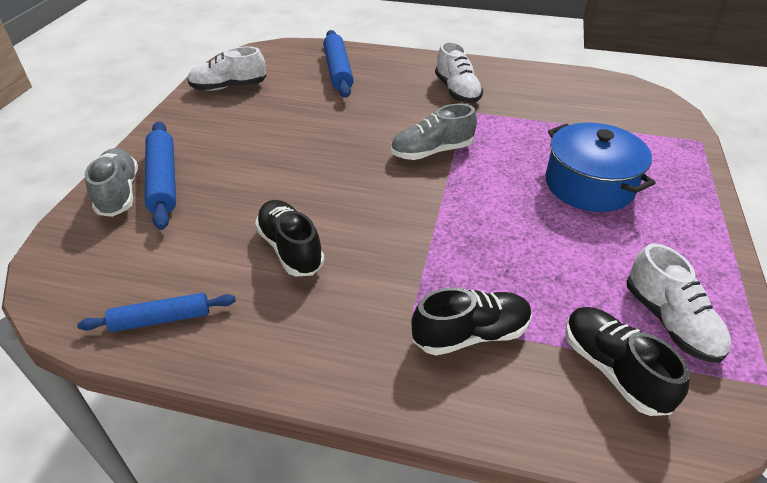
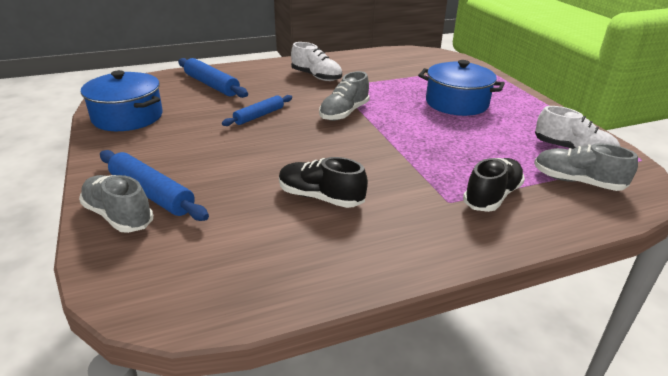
camera: 35 degrees left, 10 degrees down
(161, 319) = (279, 278): blue rolling pin -> blue rolling pin (259, 116)
(229, 87) = (127, 117): white shoe -> blue pot
(613, 369) = (577, 182): black shoe -> grey shoe

